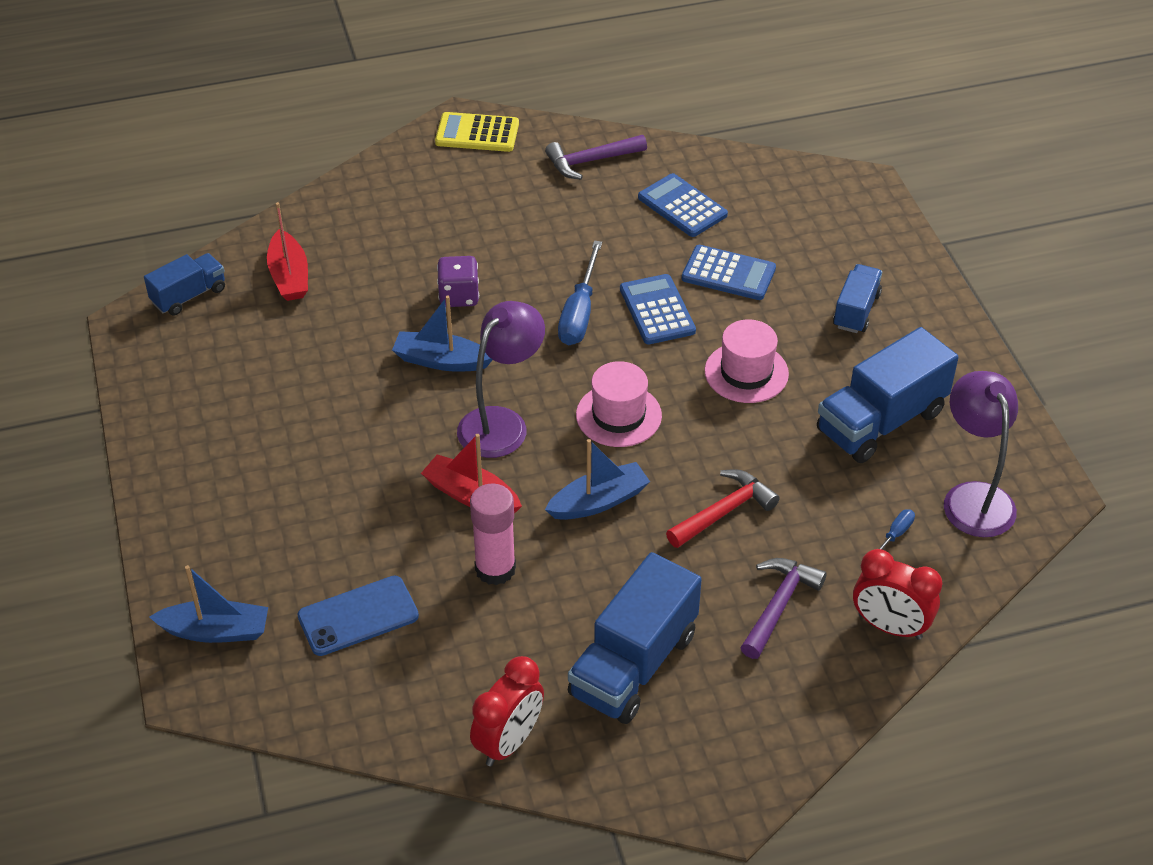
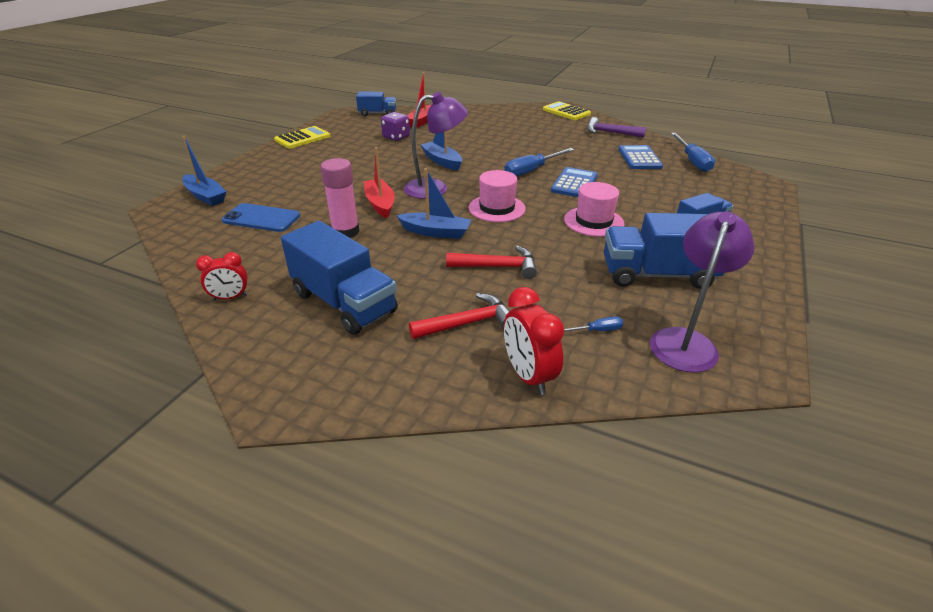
camera: 40 degrees right, 10 degrees down
(159, 428) = (302, 138): none -> yellow calculator
(459, 296) = (482, 147): purple dice -> purple dice (396, 137)
(509, 742) = (230, 297): red clock -> red clock, size x0.65
(633, 664) = (344, 302): blue truck -> blue truck turned 120 degrees counterclockwise
(728, 274) = (634, 186): blue calculator -> none
(748, 178) = (692, 161): none -> blue screwdriver
(778, 605) = (468, 323): purple hammer -> red hammer

